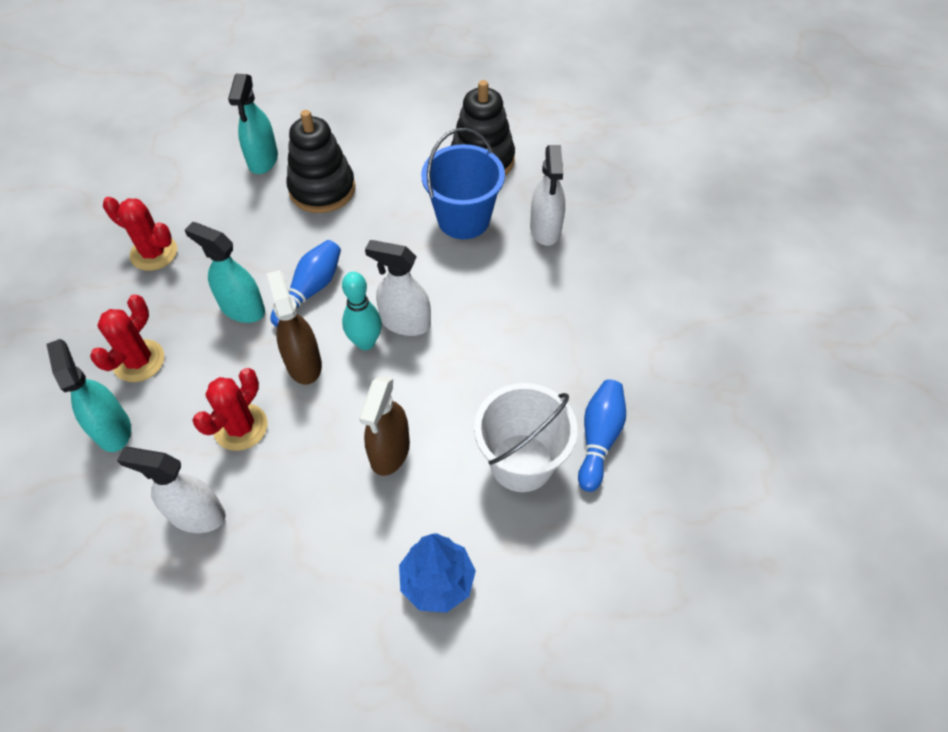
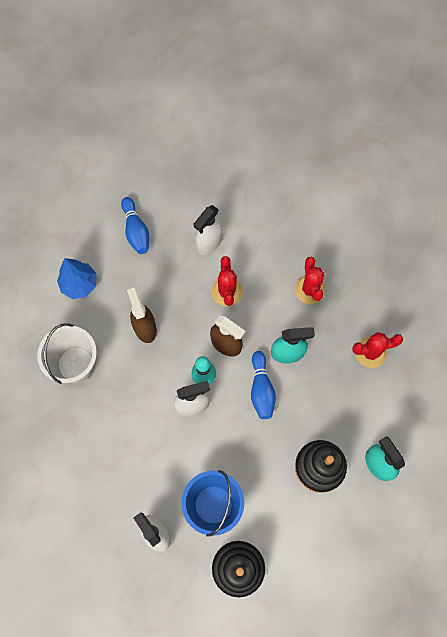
camera: 145 degrees right, 15 degrees up
(112, 429) = (286, 251): turquoise spray bottle -> none
(196, 515) = (209, 242): white spray bottle -> white spray bottle turned 150 degrees clockwise
(599, 438) = (44, 404): blue bowling pin -> blue bowling pin (136, 231)

